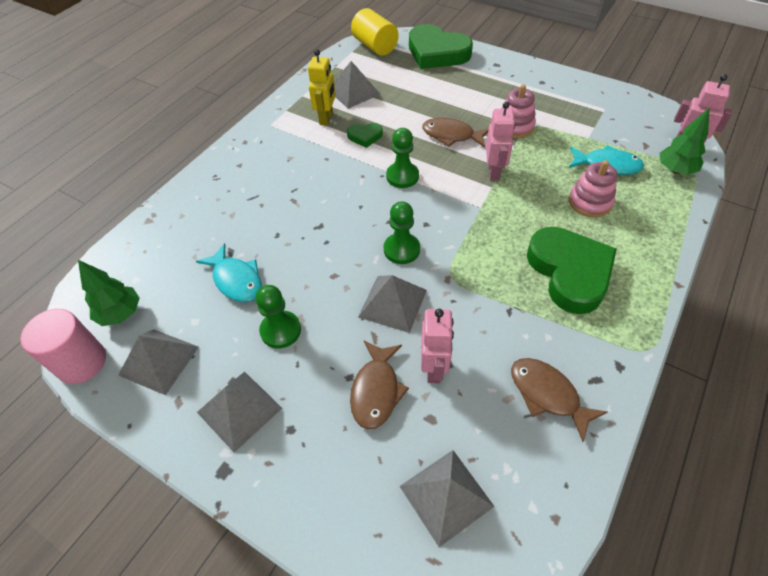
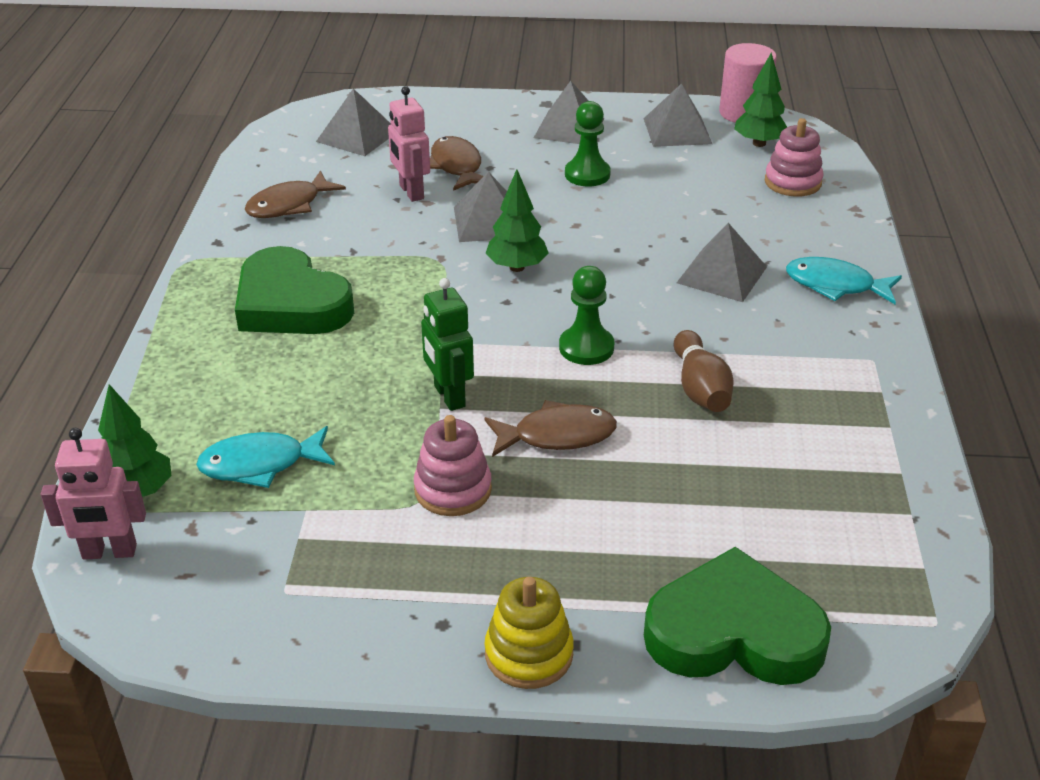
camera: 150 degrees right, 15 degrees down
(236, 280) = (679, 193): turquoise fish -> turquoise fish (835, 285)
(326, 118) = (797, 399): yellow robot -> none
(353, 92) = (808, 465): grey pyramid -> grey pyramid (721, 274)
(365, 136) = (700, 388): green heart -> brown bowling pin
(375, 46) = (890, 601): yellow cylinder -> none
(401, 249) = (517, 267): green pawn -> green tree
(494, 172) = (449, 396): pink robot -> green robot
(514, 65) = (529, 654): none -> yellow stacking toy
(547, 394) = (289, 205): brown fish -> brown fish turned 120 degrees clockwise
(590, 202) = (280, 395): pink stacking toy -> pink stacking toy (792, 182)

